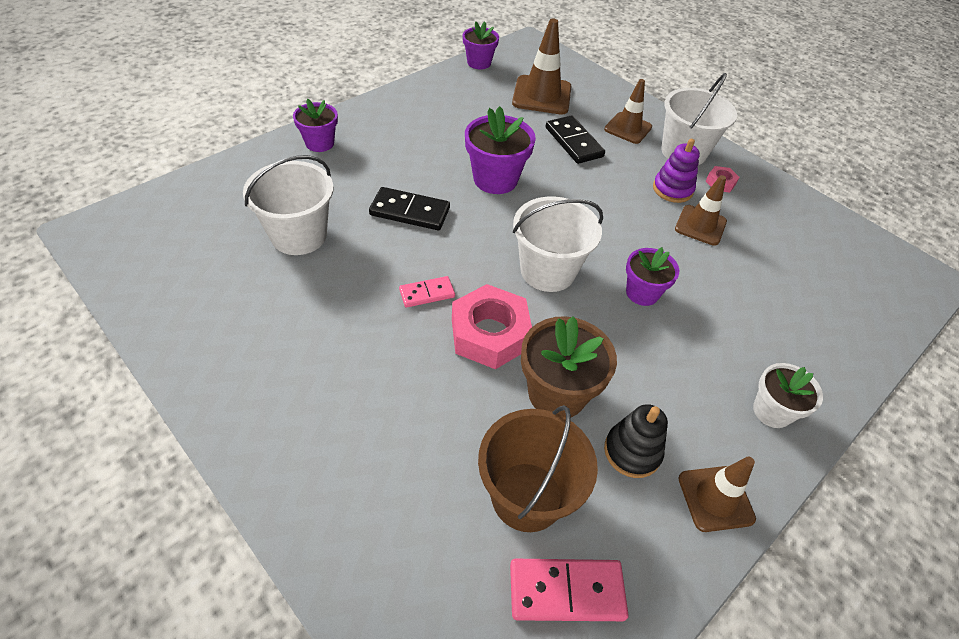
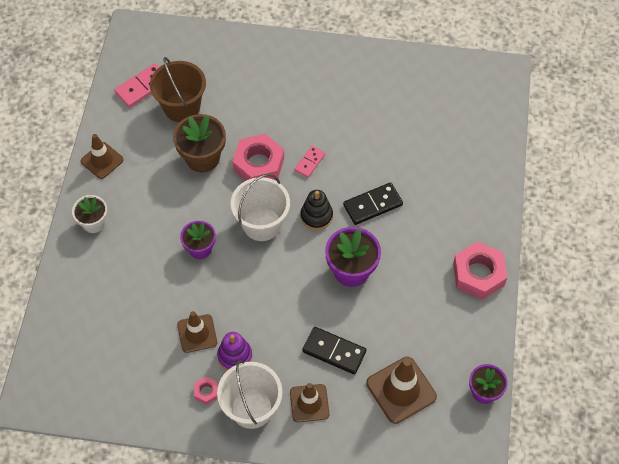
camera: 145 degrees right, 10 degrees up
(299, 235) = (409, 145): white bucket -> none
(320, 143) = (482, 213): purple flower pot -> none
(387, 113) = (478, 274): none -> pink nut
(632, 451) = (150, 155): black stacking toy -> black stacking toy (316, 216)

